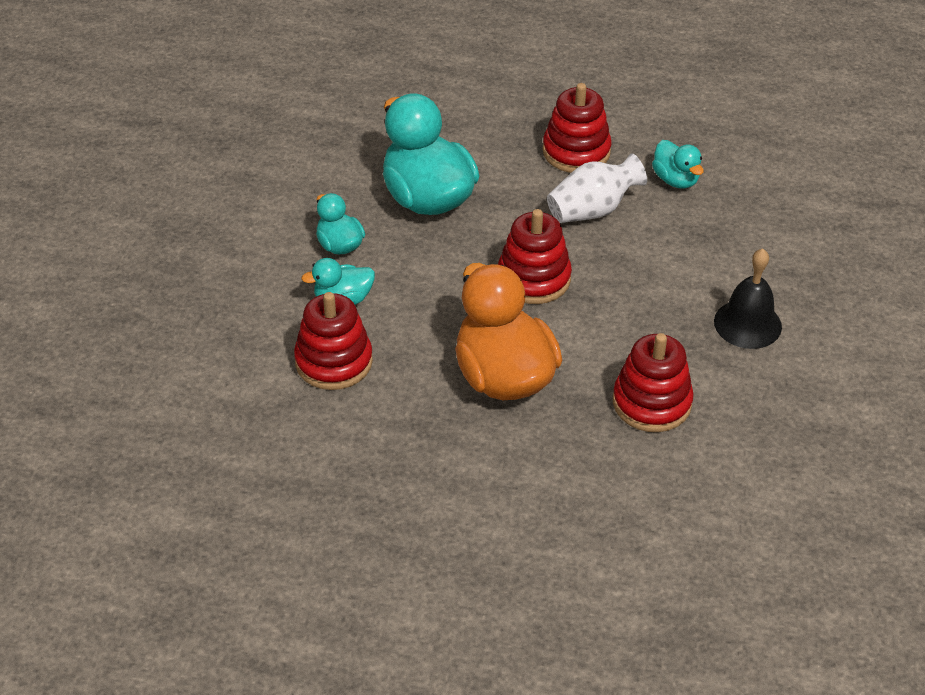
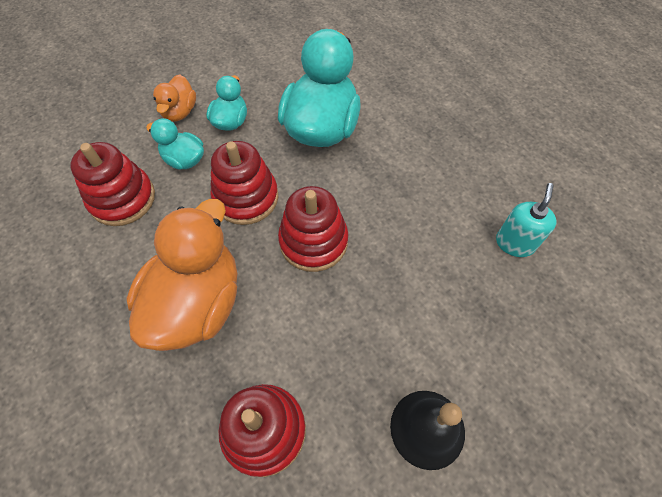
camera: 45 degrees right, 15 degrees up
(279, 269) = (180, 112): none -> orange duck
(576, 151) = (462, 165): red stacking toy -> red stacking toy (246, 197)
(592, 210) = (420, 220): white vase -> none
(675, 180) = (514, 243): turquoise duck -> turquoise soap dispenser

